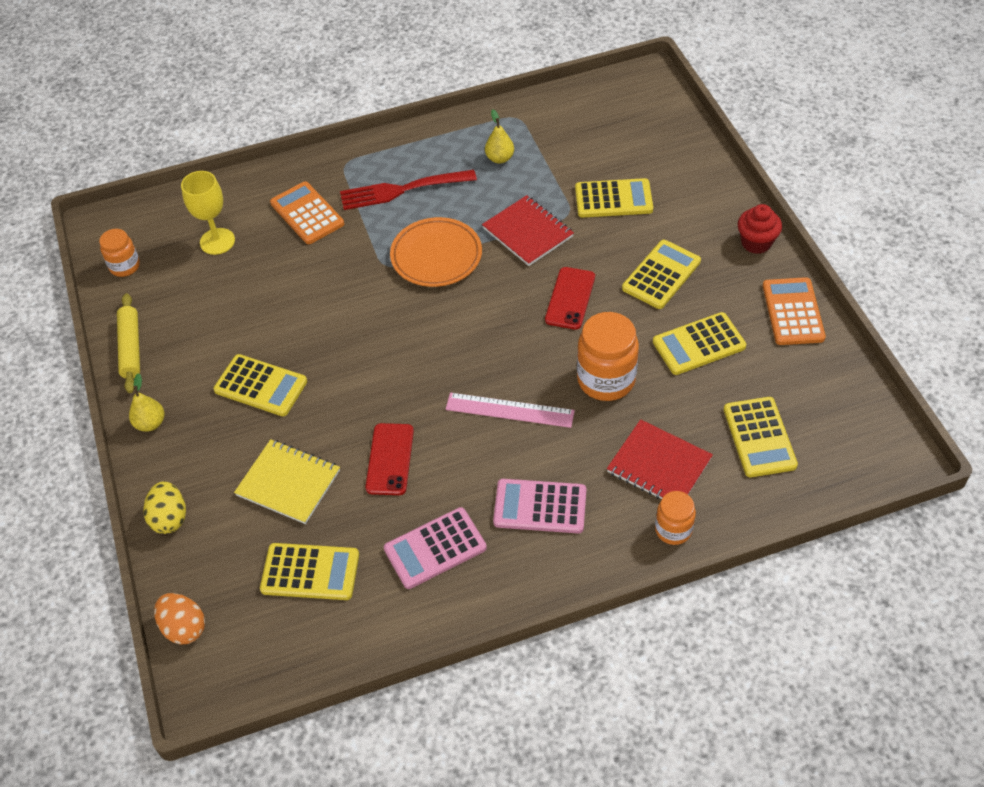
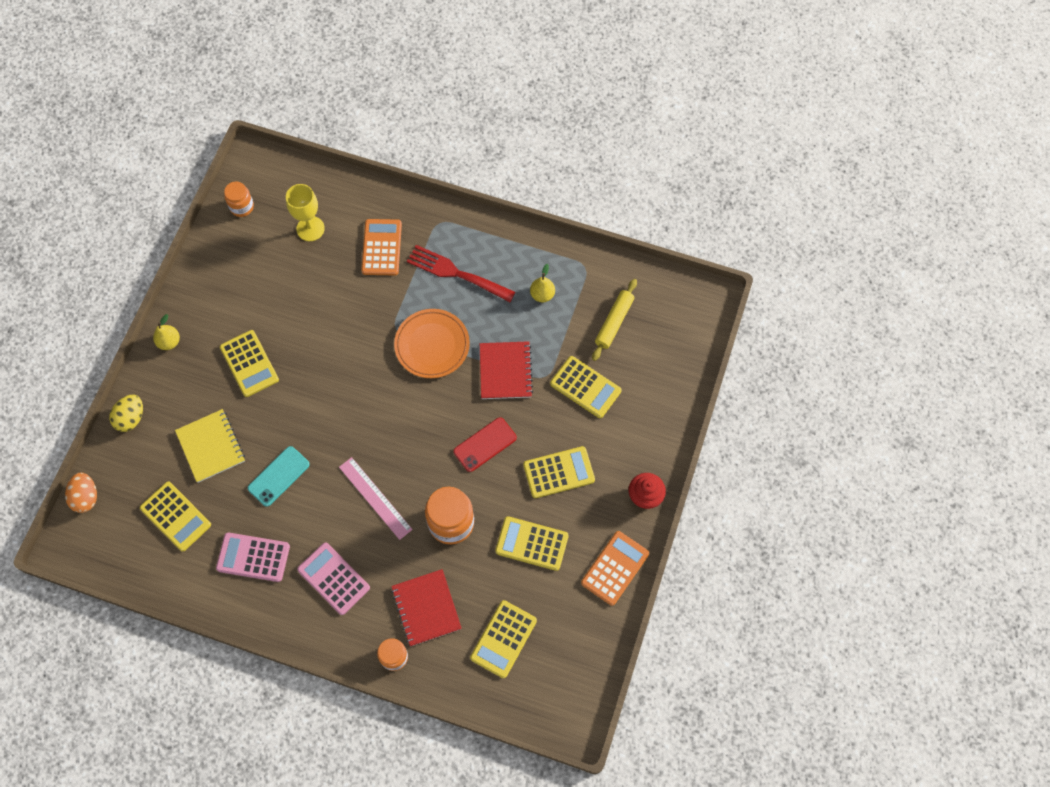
camera: 35 degrees right, 15 degrees up
(131, 348) = (199, 275): yellow rolling pin -> yellow rolling pin (614, 322)
(390, 459) = (279, 476): red phone -> turquoise phone

